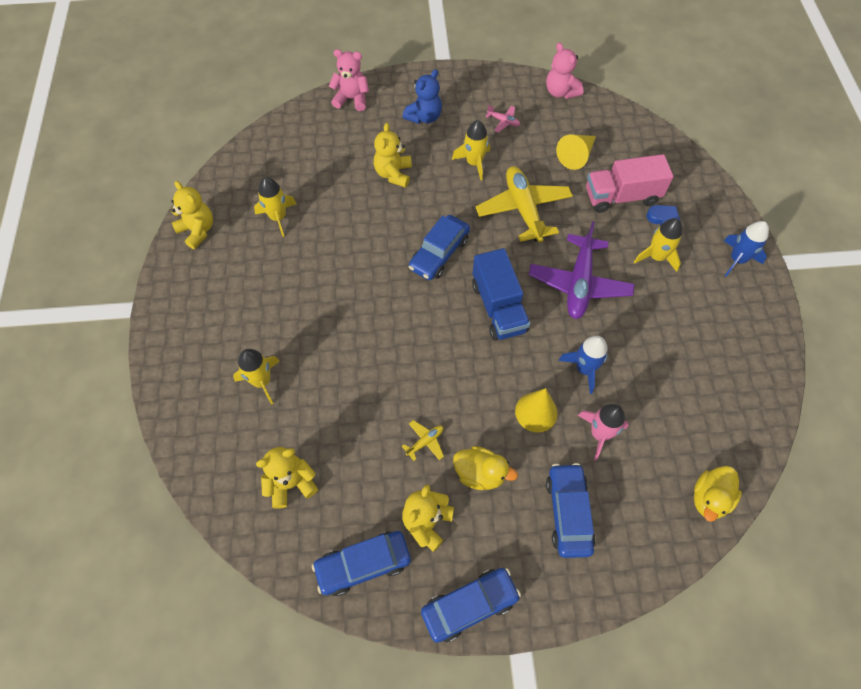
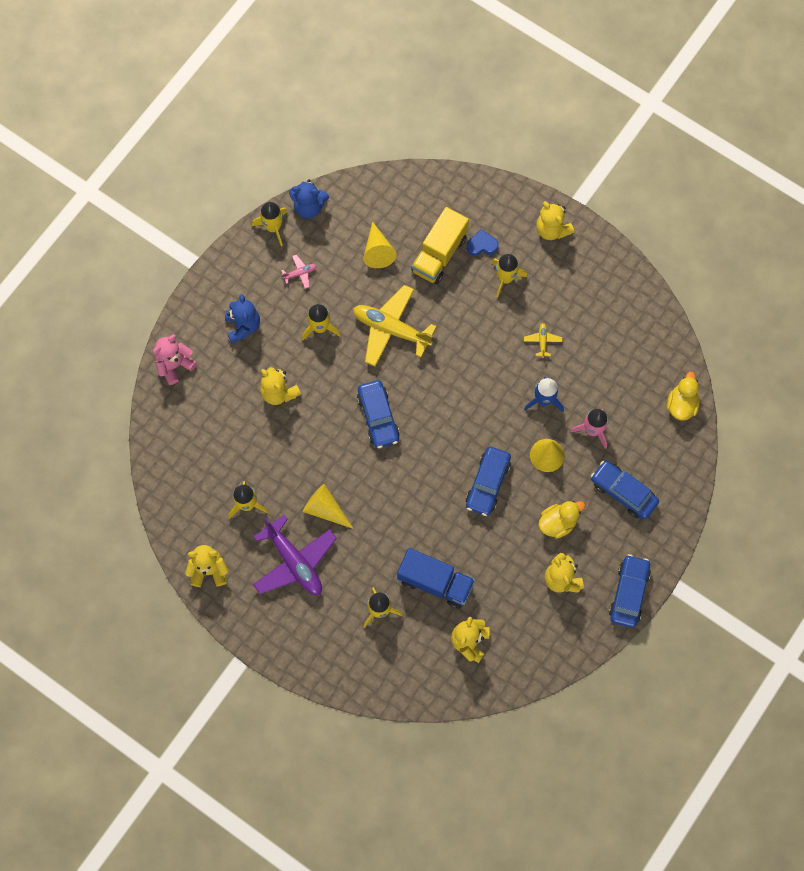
camera: 50 degrees left, 10 degrees up
(322, 273) = (325, 509): none -> yellow cone
(363, 564) = (556, 635): blue car -> blue car (487, 483)
(425, 442) = (510, 539): yellow plane -> yellow plane (542, 341)
(498, 307) = (454, 414): blue truck -> blue truck (435, 582)
(520, 83) = (273, 227): none -> yellow rocket
(560, 92) = (309, 207): pink teddy bear -> blue teddy bear
(579, 283) = (481, 346): purple plane -> purple plane (294, 562)
(621, 196) = (439, 254): pink truck -> yellow truck
(709, 498) = (681, 404): yellow duck -> yellow duck turned 150 degrees counterclockwise
(737, 259) = (552, 229): blue rocket -> yellow teddy bear

